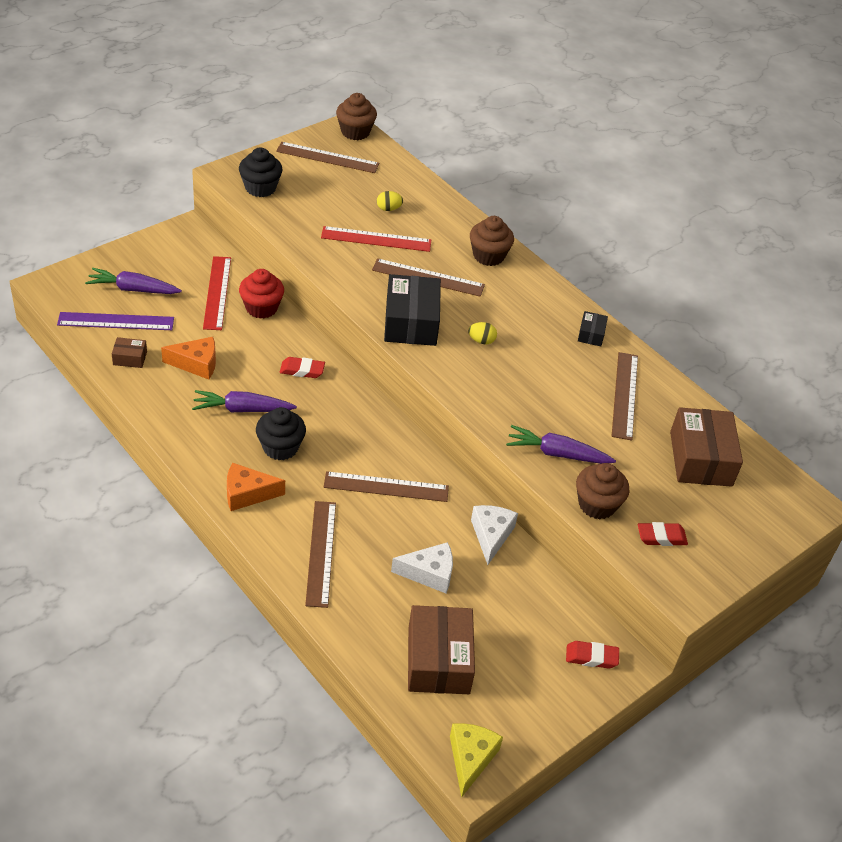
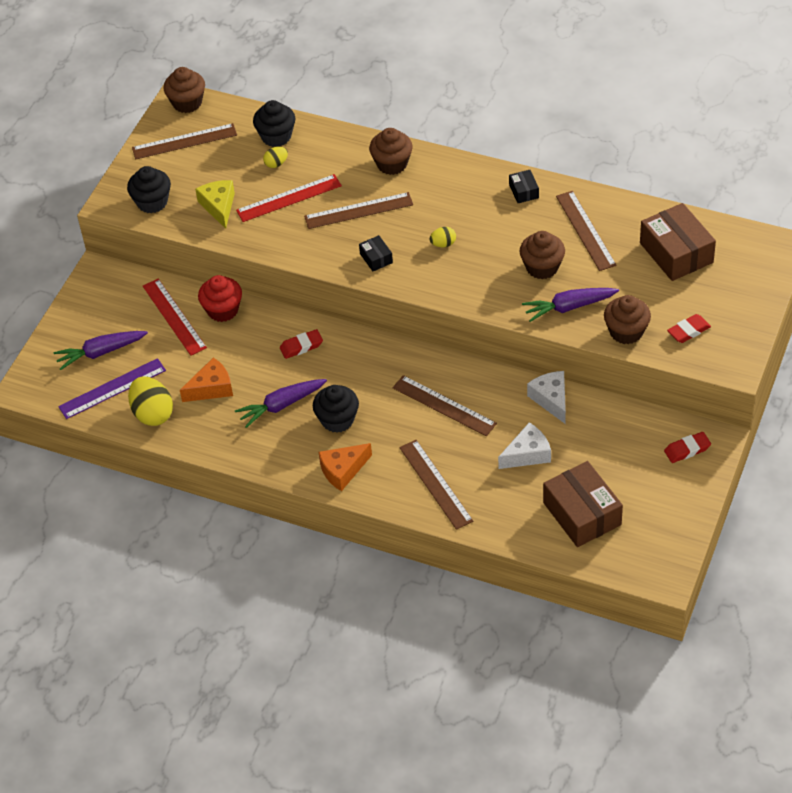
camera: 20 degrees left, 5 degrees up
(130, 358) = (153, 413): brown box -> yellow egg
(386, 487) = (444, 405): brown ruler -> brown ruler turned 60 degrees clockwise
(407, 189) = (276, 136): none -> black cupcake
(411, 322) = (376, 258): black box -> black box, size x0.47
(470, 759) = (654, 568): yellow cheese -> yellow cheese (219, 206)
(558, 406) = (542, 267): none -> brown cupcake

